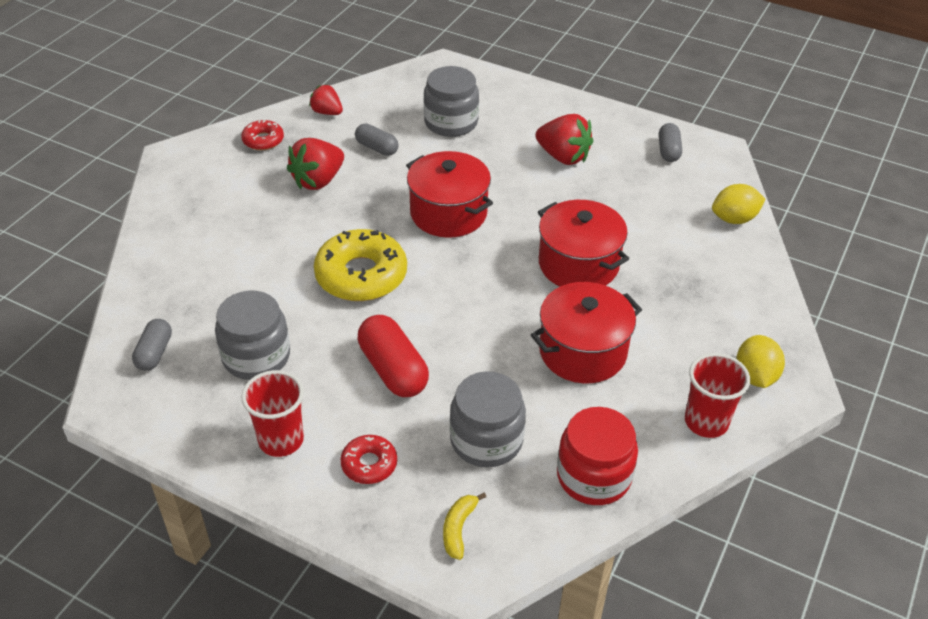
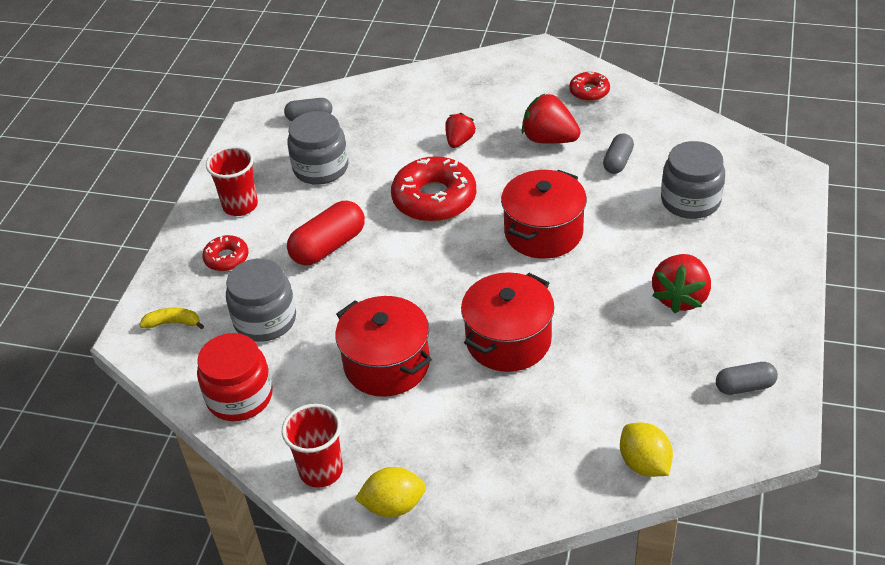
camera: 80 degrees right, 0 degrees up
(327, 112) = (655, 116): red strawberry -> red strawberry (459, 141)
(361, 275) = (434, 199): yellow donut -> red donut

